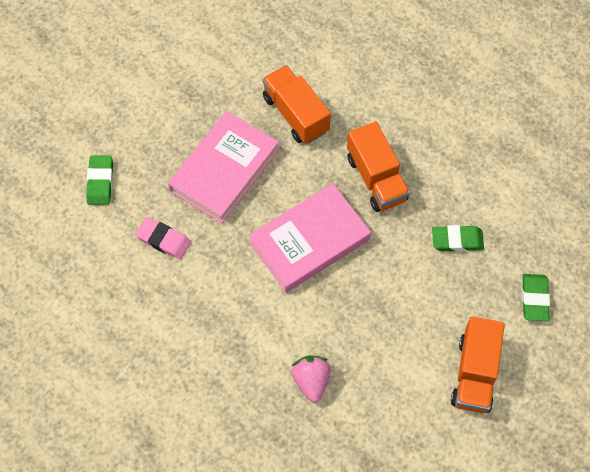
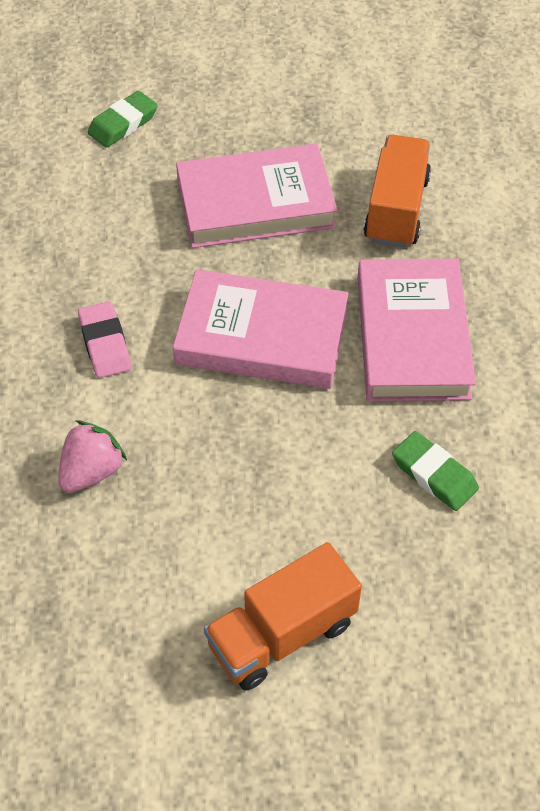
camera: 45 degrees right, 10 degrees down
(163, 240) = (116, 217): pink eraser -> pink eraser (105, 344)
(376, 178) = (412, 336): orange truck -> pink book
(534, 299) = (458, 621): green eraser -> none

